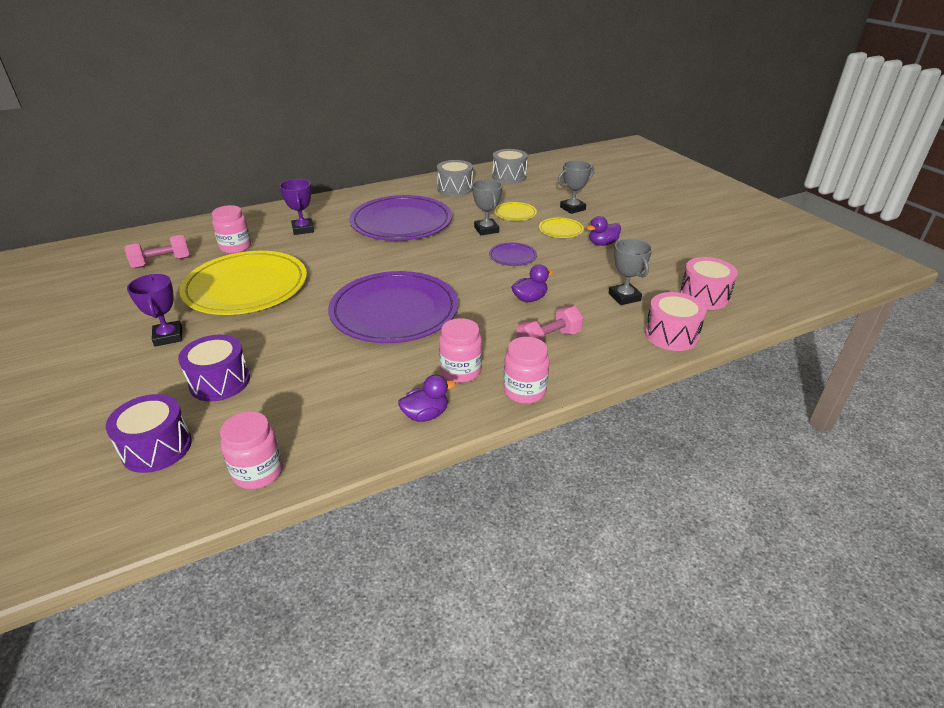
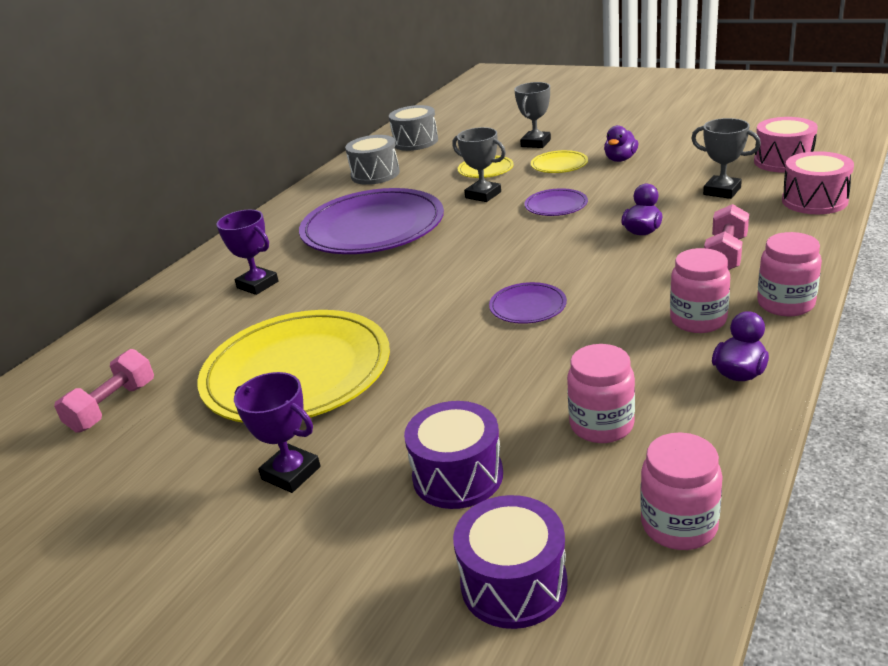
camera: 30 degrees left, 5 degrees down
(235, 247) = (196, 341): pink jar -> pink jar (601, 425)
(394, 311) = (527, 306): purple plate -> purple plate, size x0.43

